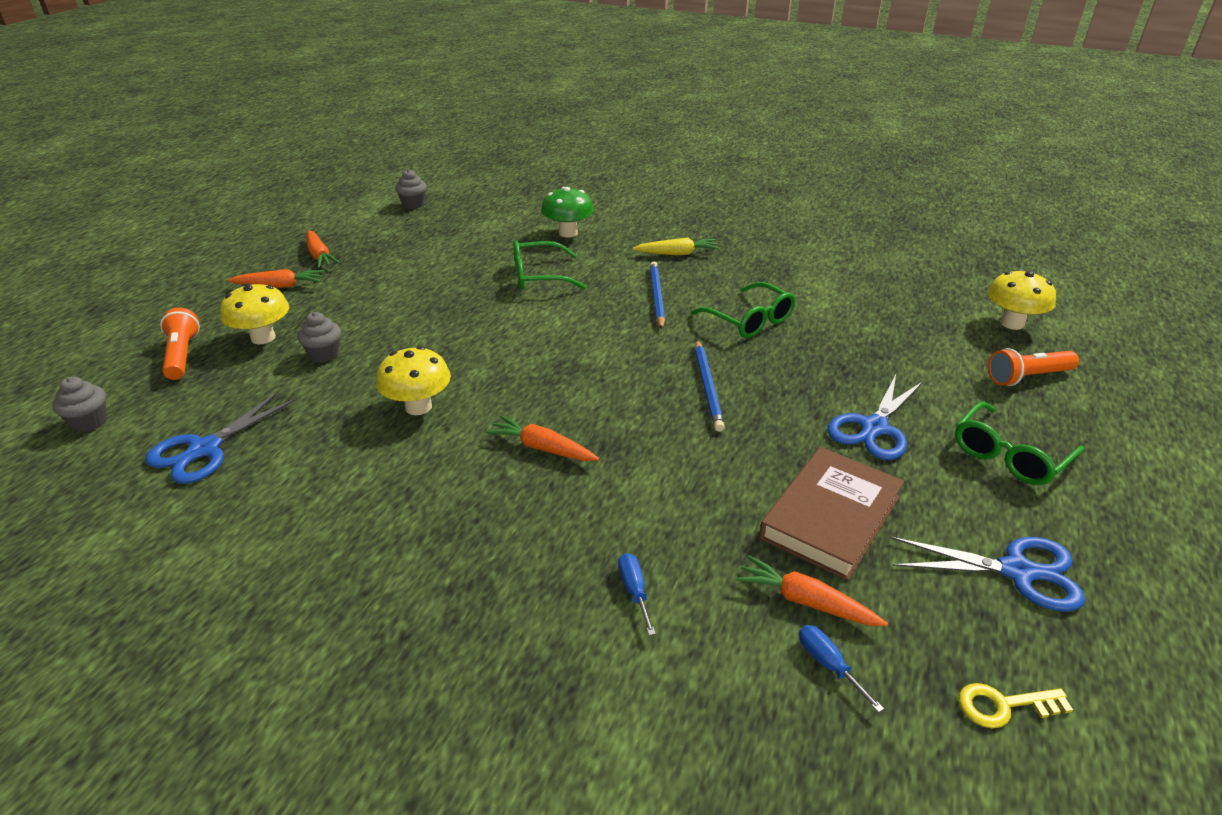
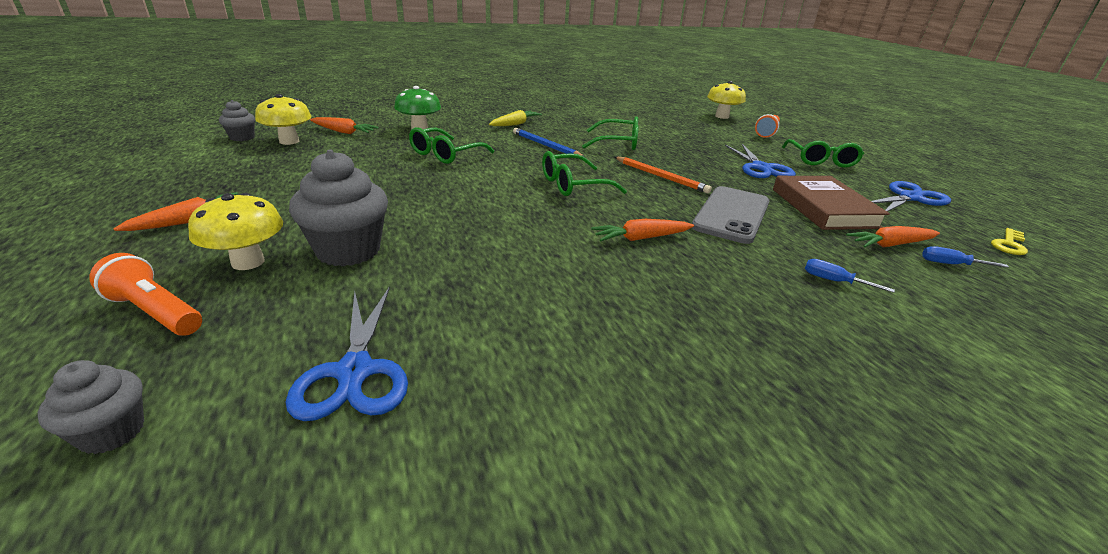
camera: 45 degrees left, 5 degrees down
(320, 256) = (199, 189): orange carrot -> orange carrot (344, 132)
(324, 354) = (348, 251): grey cupcake -> grey cupcake, size x1.85
(418, 407) = (509, 251): yellow mushroom -> yellow mushroom (289, 141)
(592, 360) = (573, 185): none -> green glasses
(689, 469) = (731, 214): none -> grey phone
(708, 387) = (660, 176): blue pencil -> orange pencil

